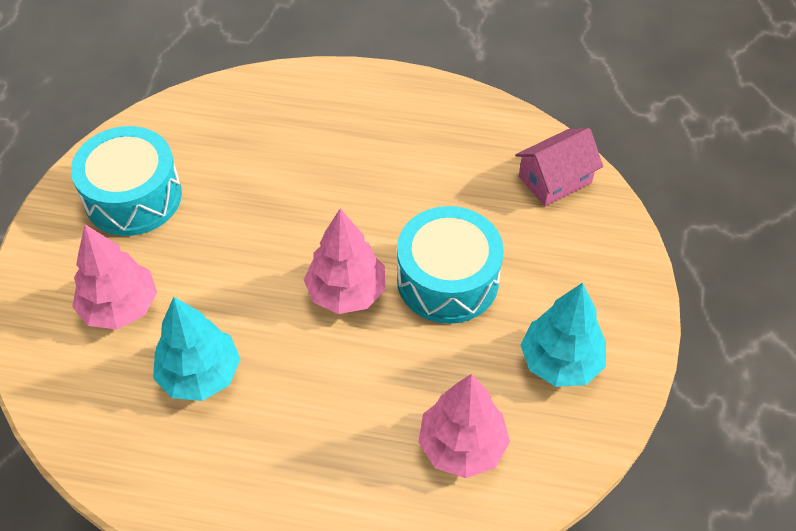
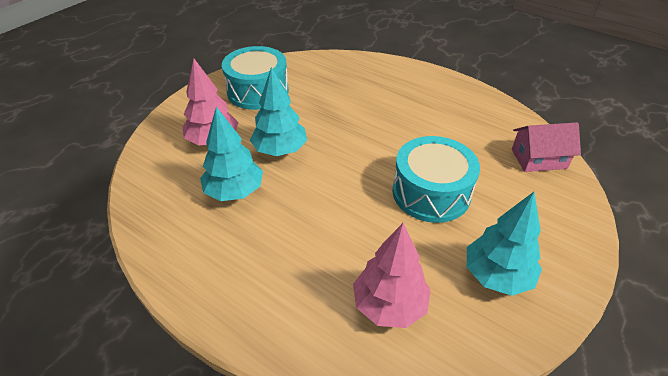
camera: 25 degrees right, 10 degrees down
(224, 287) = (280, 150): none -> turquoise tree
(346, 292) = (356, 177): pink tree -> none

